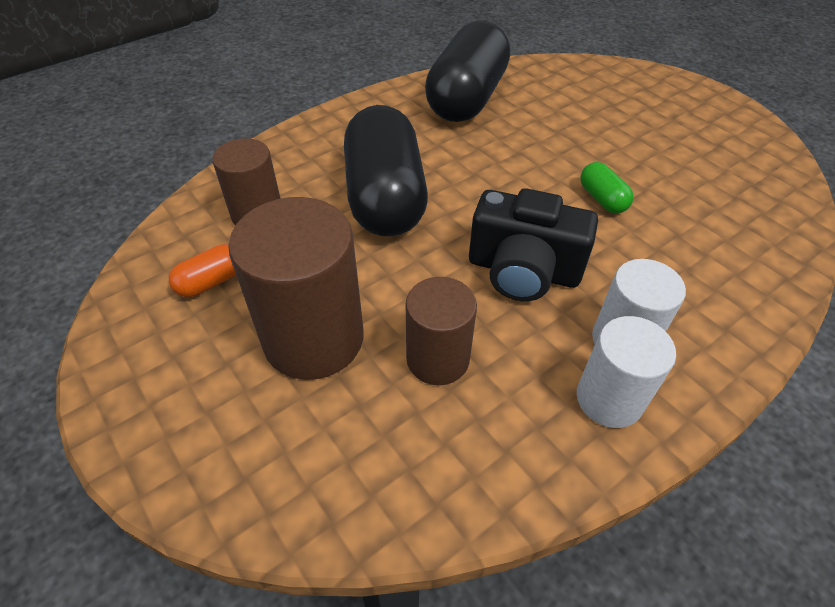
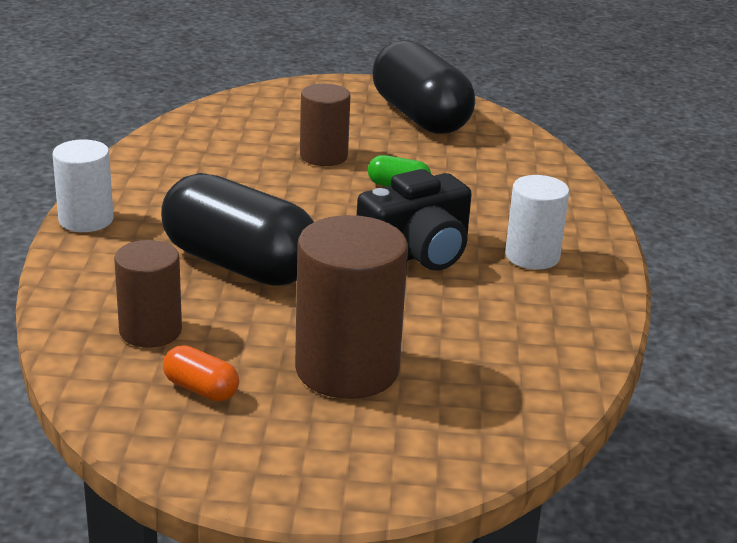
camera: 50 degrees left, 20 degrees down
(211, 282) = (201, 389): orange capsule -> orange capsule turned 60 degrees counterclockwise
(437, 359) = (446, 329): brown cylinder -> brown cylinder (323, 156)
(466, 99) = (178, 166): black capsule -> black capsule (420, 116)
(609, 399) = (568, 287): white cylinder -> white cylinder (86, 220)

